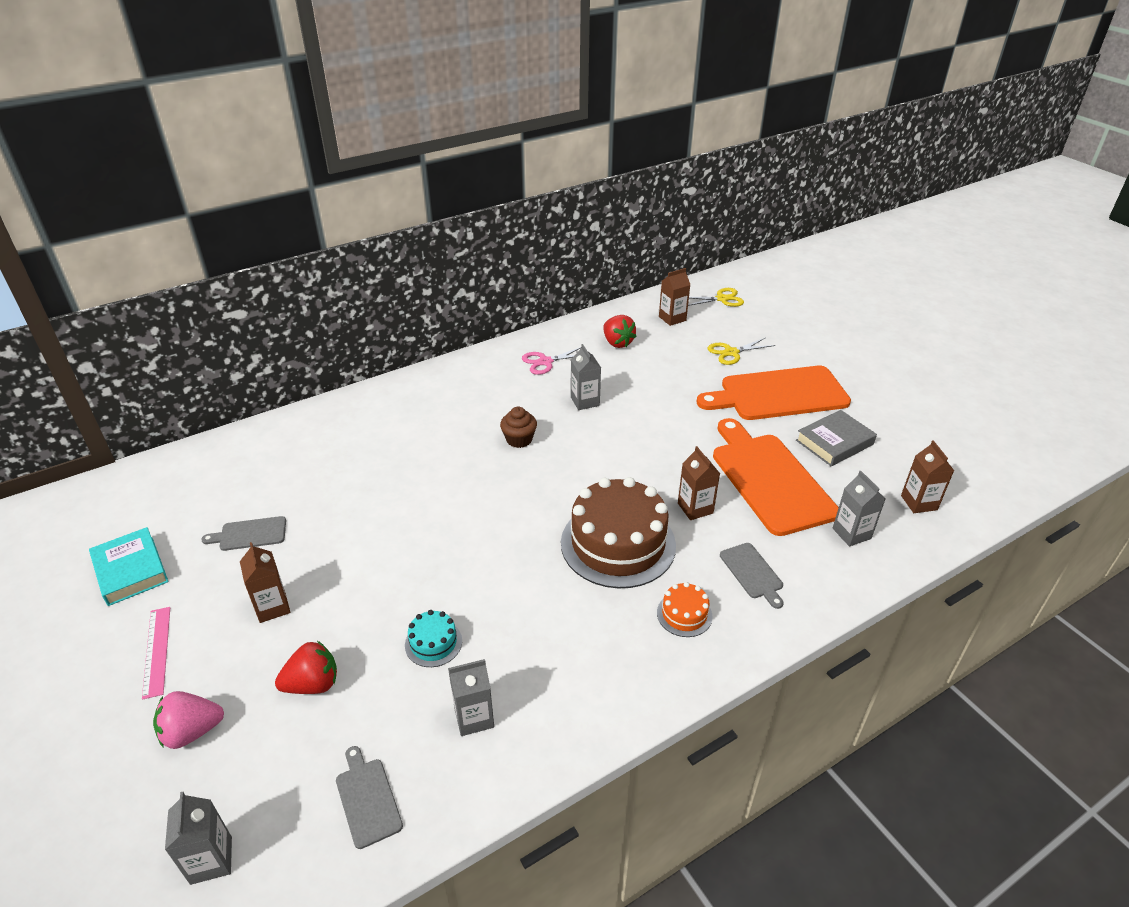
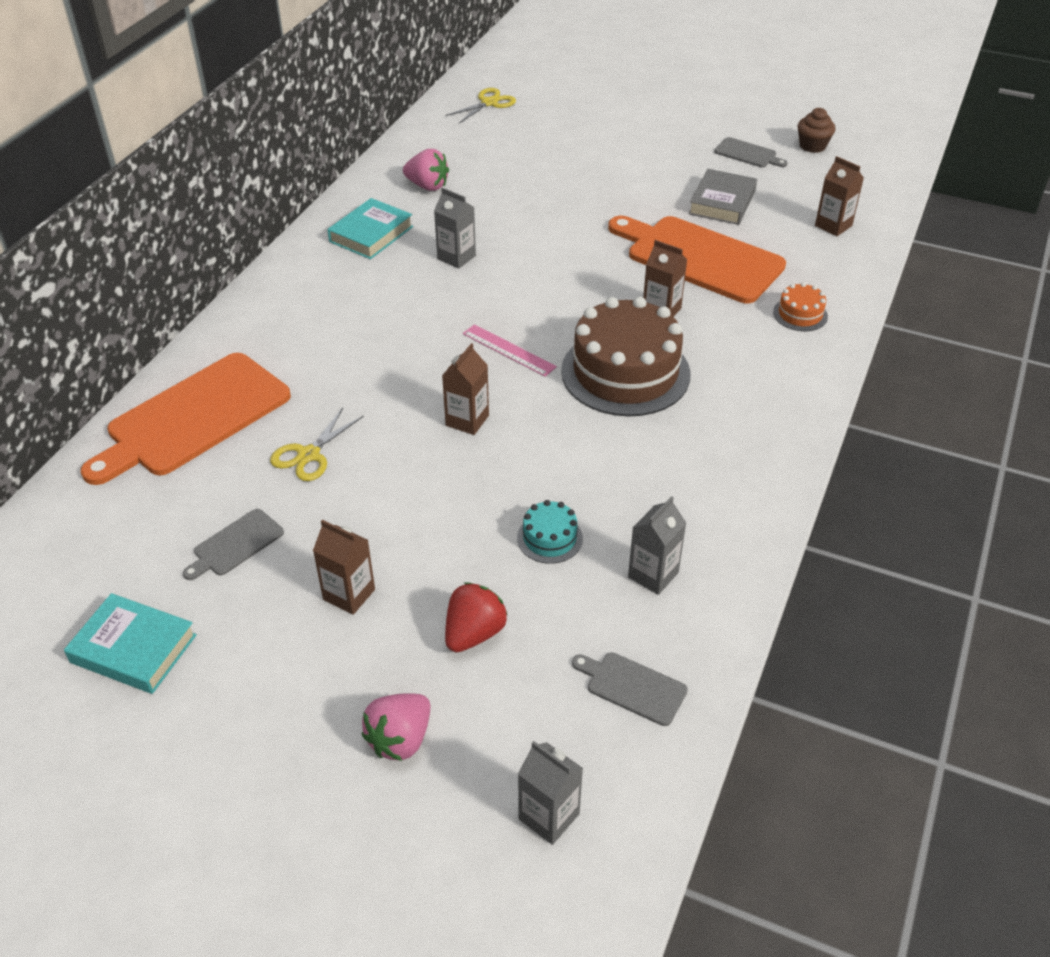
camera: 35 degrees left, 5 degrees up
(156, 651) = (269, 699): pink ruler -> pink ruler (508, 350)
(519, 439) = (429, 322): brown cupcake -> brown cupcake (812, 146)
(545, 362) = (371, 234): pink scissors -> turquoise book
(617, 343) = (427, 186): red strawberry -> pink strawberry
(672, 318) = (459, 141): brown carton -> brown carton (467, 420)
(684, 614) = (740, 402): orange cake -> orange cake (800, 314)
(731, 352) = (551, 154): yellow scissors -> yellow scissors (309, 455)
(752, 573) = (761, 342): grey cutting board -> grey cutting board (748, 154)
(779, 394) = (634, 178): orange cutting board -> orange cutting board (193, 418)
(851, 533) = (806, 274): grey carton -> none

